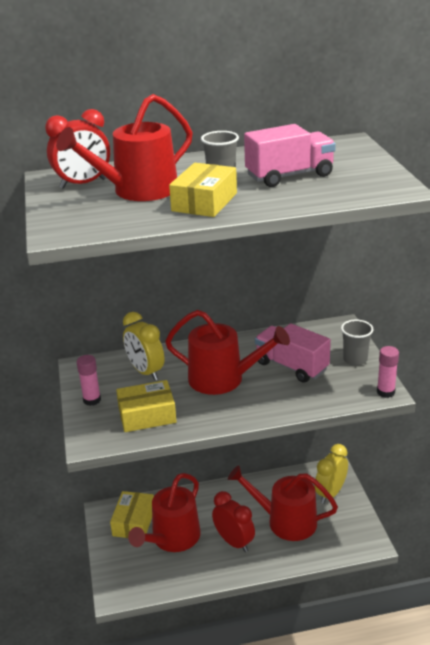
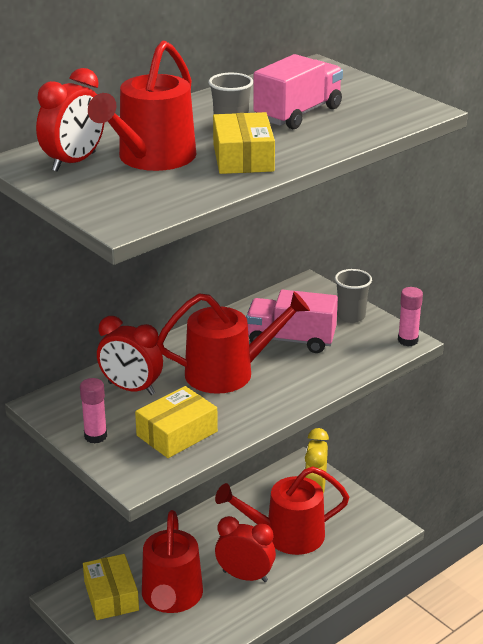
camera: 30 degrees left, 0 degrees up
(145, 372) = (131, 388): yellow clock -> red clock

